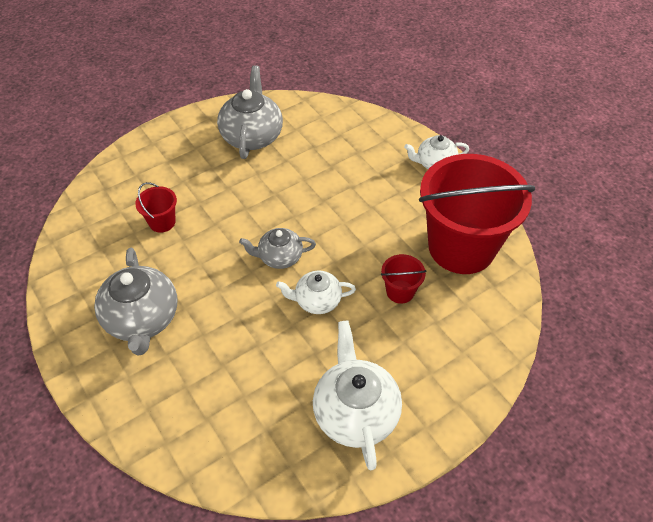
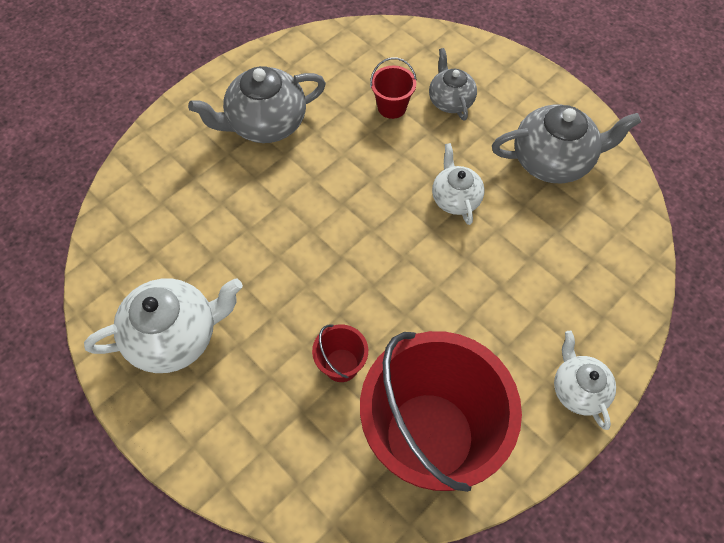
camera: 80 degrees right, 10 degrees up
(279, 257) = (367, 227): grey teapot -> grey teapot (450, 100)
(317, 301) = (312, 275): white teapot -> white teapot (455, 198)

